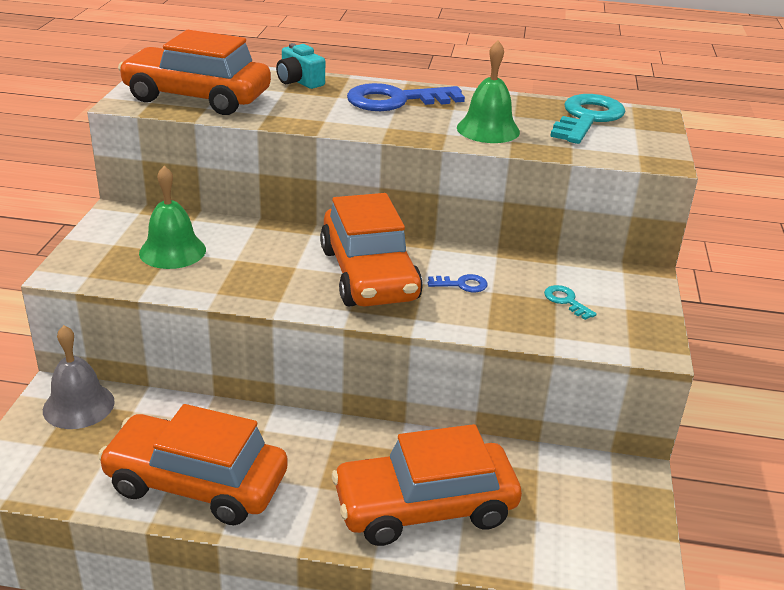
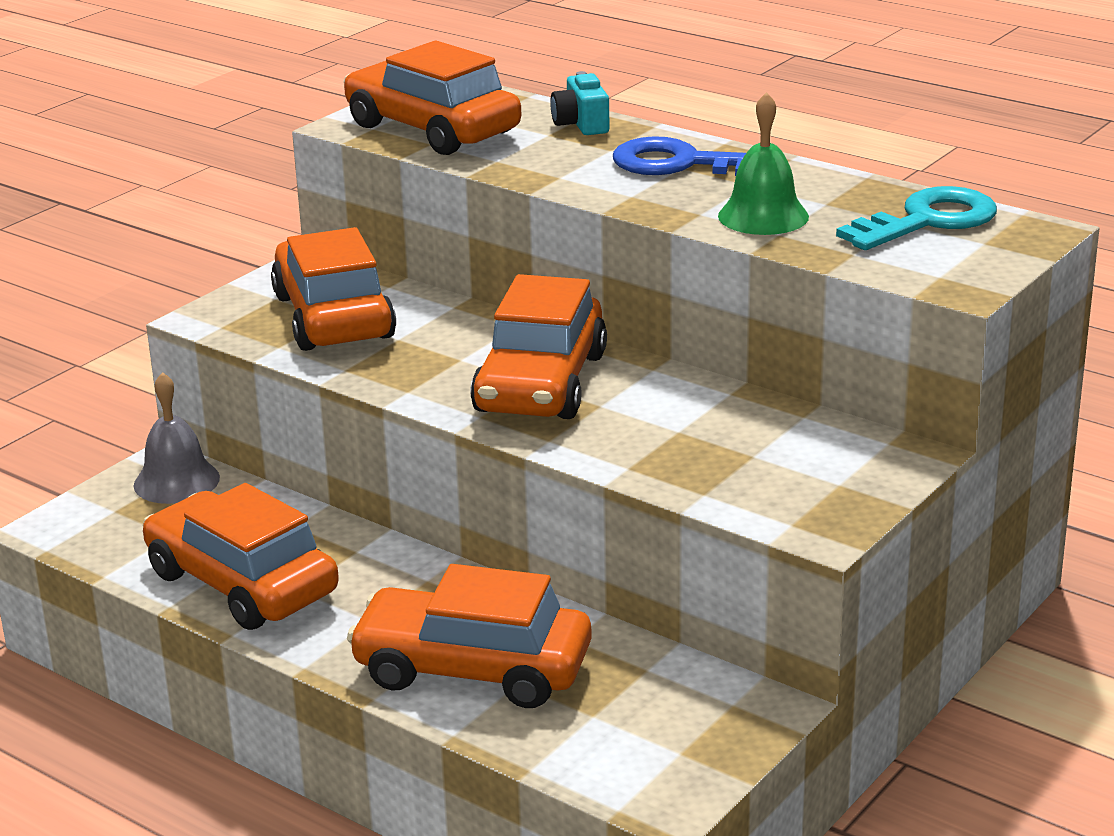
camera: 30 degrees right, 5 degrees down
(172, 251) = (333, 317): green bell -> orange car
(462, 284) = (647, 416): blue key -> none
(566, 301) = (765, 460): turquoise key -> none

